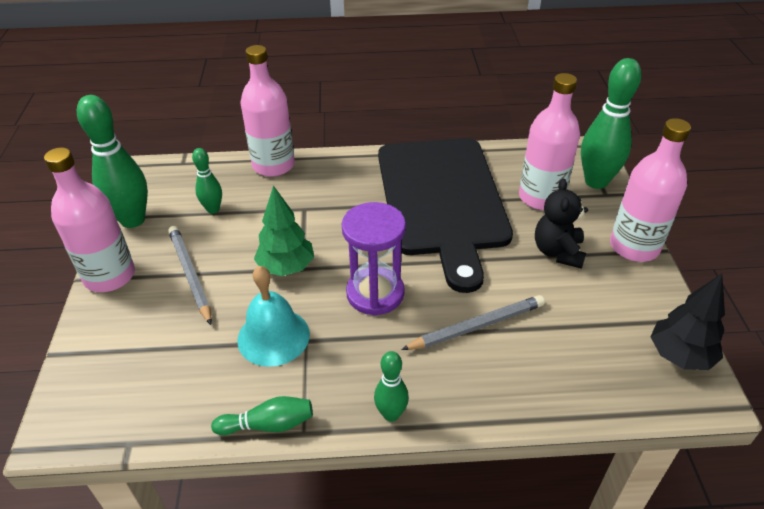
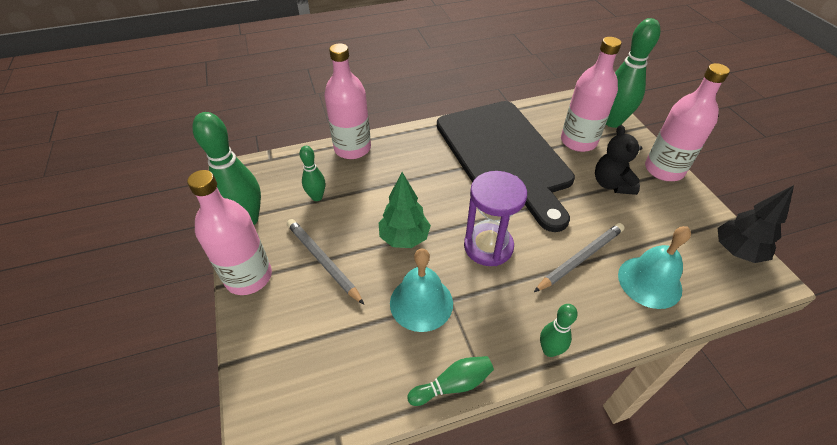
camera: 15 degrees left, 5 degrees up
(548, 367) = (649, 282): none -> turquoise bell

